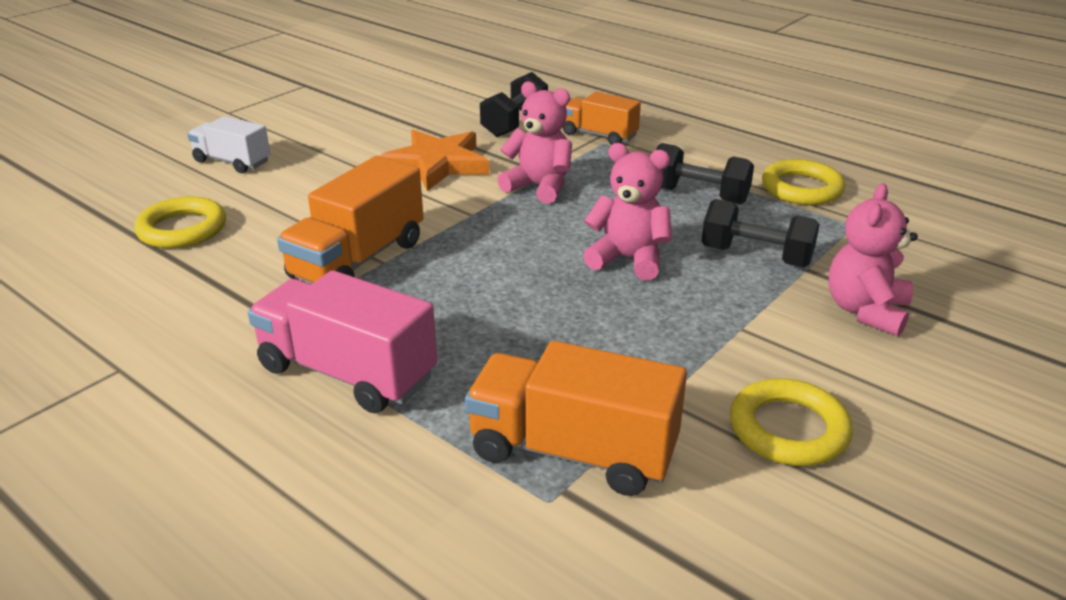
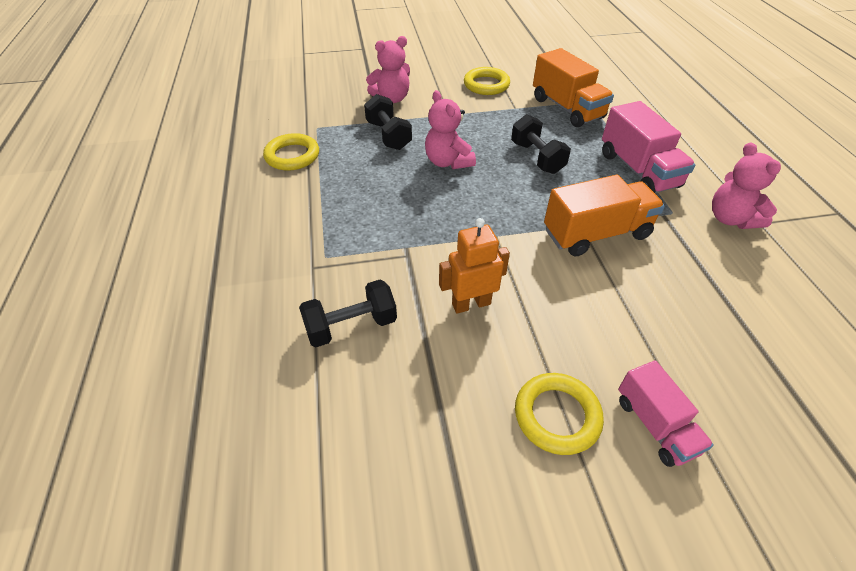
camera: 140 degrees left, 15 degrees up
(182, 229) = (718, 332): yellow ring -> yellow ring (557, 416)
(232, 162) = (655, 425): white truck -> pink truck
(437, 164) = (471, 304): orange star -> orange robot
(539, 187) = (427, 236): pink teddy bear -> pink teddy bear (730, 219)
(599, 135) = (314, 267): orange truck -> none
(698, 195) = (349, 179): black dumbbell -> black dumbbell (537, 158)

